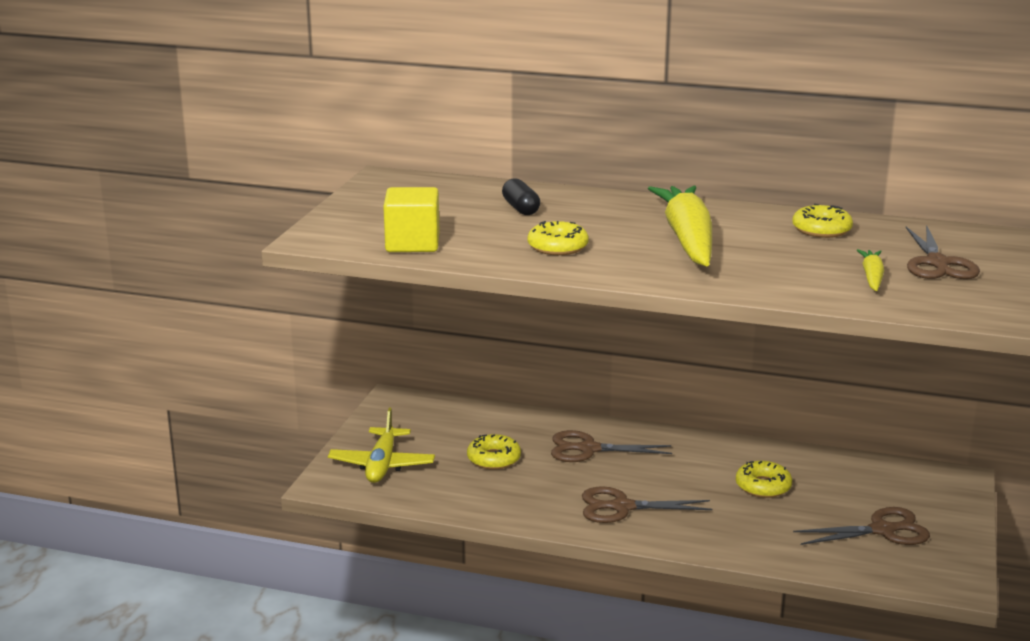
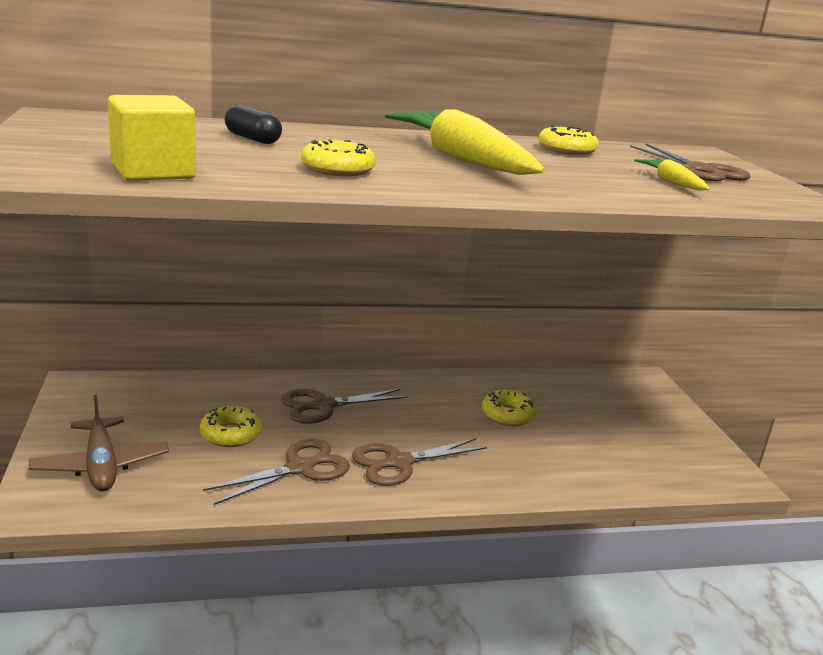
camera: 30 degrees left, 0 degrees up
(382, 465) = (101, 465): yellow plane -> brown plane
(882, 530) = (636, 438): brown scissors -> brown scissors (300, 468)

